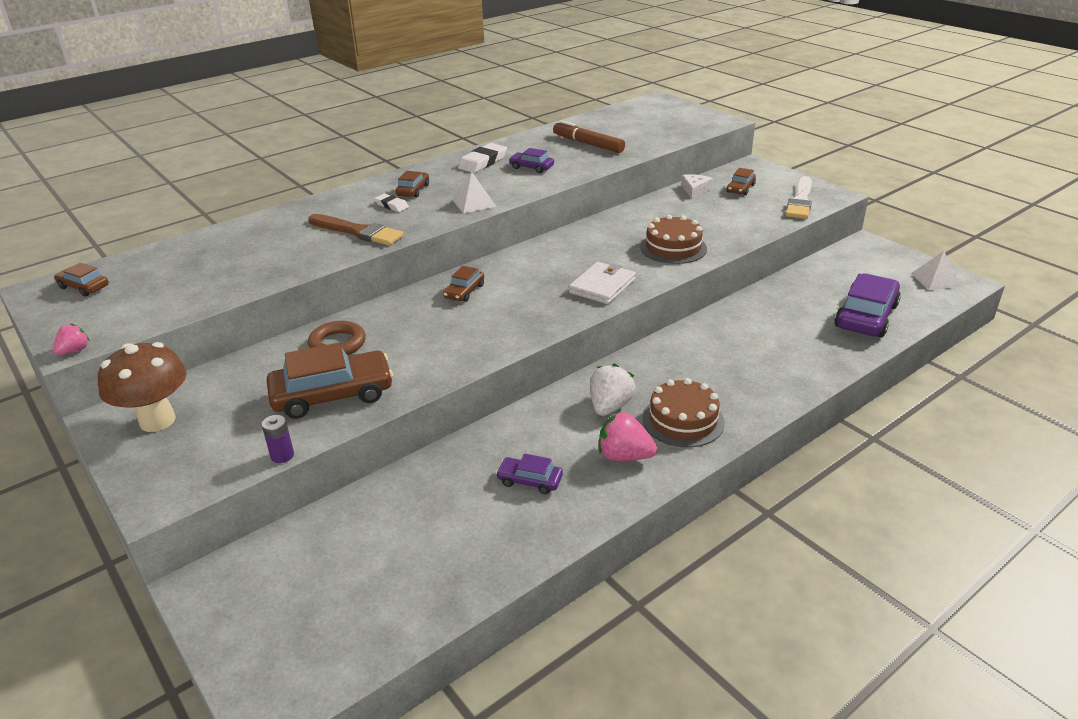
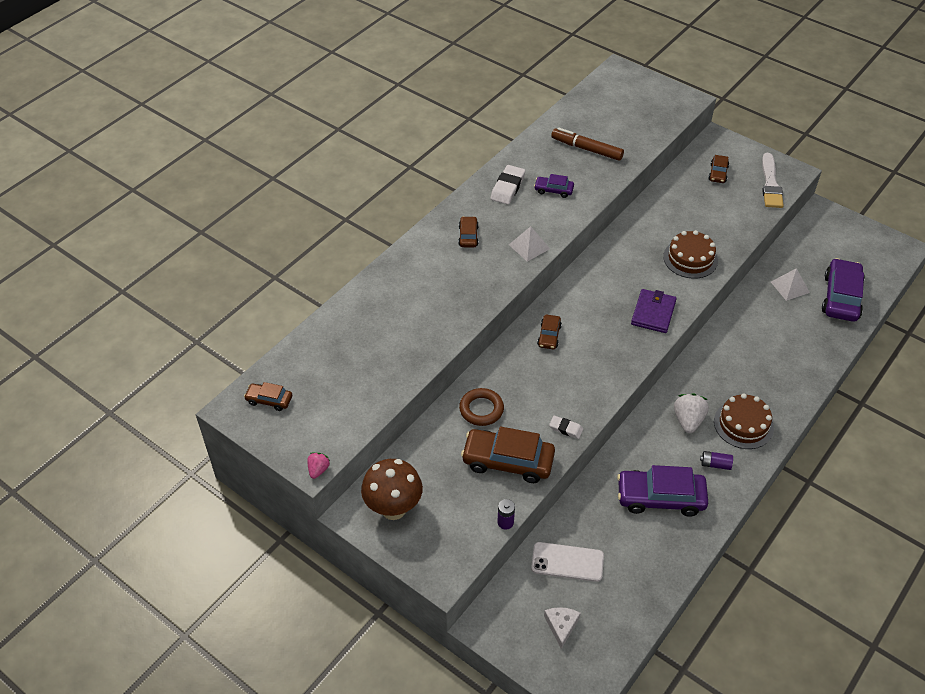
camera: 15 degrees left, 15 degrees up
(332, 395) = (508, 461): brown car -> brown car turned 135 degrees counterclockwise
(358, 232) = (453, 298): brown brush -> none
(360, 532) = (567, 562): none -> white phone
(392, 205) = (461, 259): white eraser -> white eraser (566, 428)
(530, 480) = (660, 497): purple car -> purple car, size x1.96
(602, 286) = (653, 313): white wallet -> purple wallet
(624, 456) = (715, 464): pink strawberry -> purple battery
(695, 190) = (681, 180): white cheese -> white cheese (561, 626)
(935, 280) = (882, 248): white pyramid -> white pyramid (790, 287)

